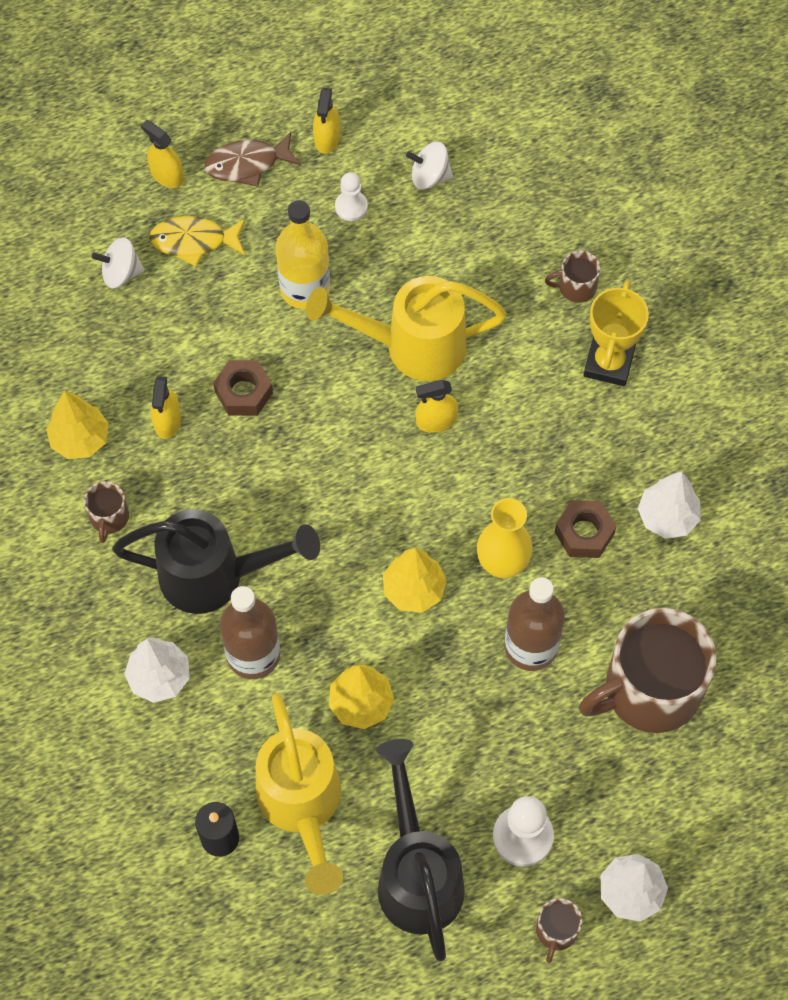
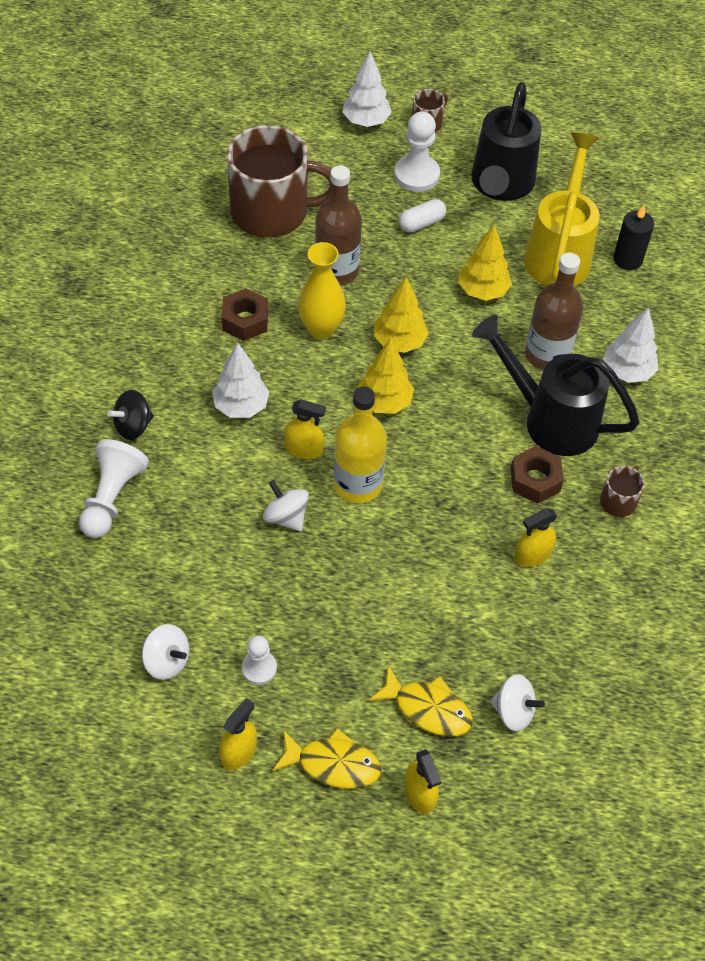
camera: 155 degrees left, 10 degrees down
(80, 439) = (617, 575): yellow tree -> yellow tree (384, 402)
(167, 421) = (532, 555): yellow spray bottle -> yellow spray bottle turned 150 degrees counterclockwise
(244, 392) = (453, 547): brown nut -> brown nut (535, 480)
(247, 164) = (333, 764): brown fish -> yellow fish
(305, 288) = (348, 611): yellow bottle -> yellow bottle (358, 484)
(411, 346) = (286, 517): yellow watering can -> white spinning top
(477, 764) = (421, 223): none -> white capsule
(576, 287) = (112, 498): brown mug -> white pawn
(608, 363) = (133, 426): yellow trophy -> black spinning top
(667, 517) = (175, 303): white tree -> white tree (241, 406)

